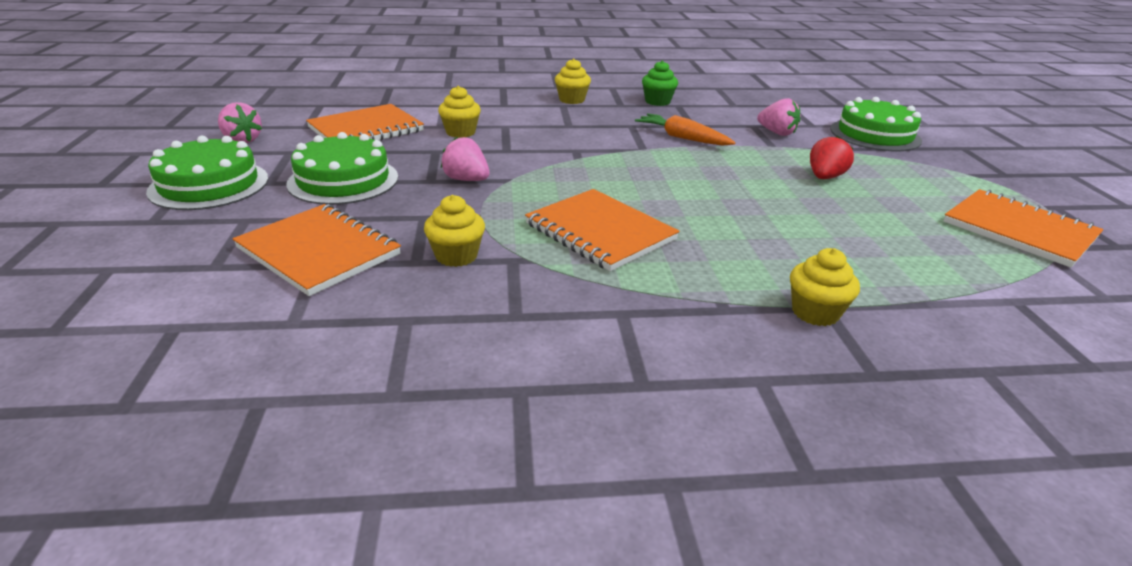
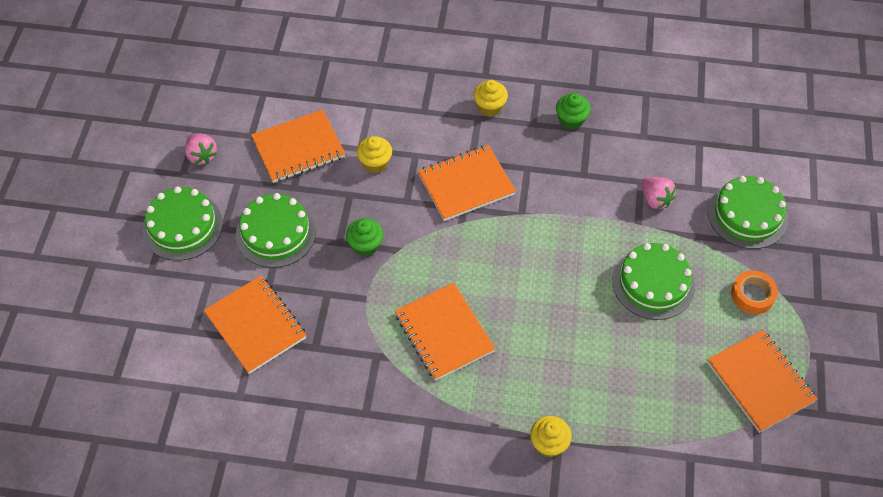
camera: 15 degrees right, 25 degrees up
(456, 256) = (341, 345): yellow cupcake -> none
(466, 180) = (365, 245): pink strawberry -> green cupcake
(570, 137) = (466, 184): none -> orange notebook
(682, 138) = (563, 198): orange carrot -> none
(824, 177) = (653, 283): red strawberry -> green cake
(936, 176) = (752, 295): none -> orange tape

